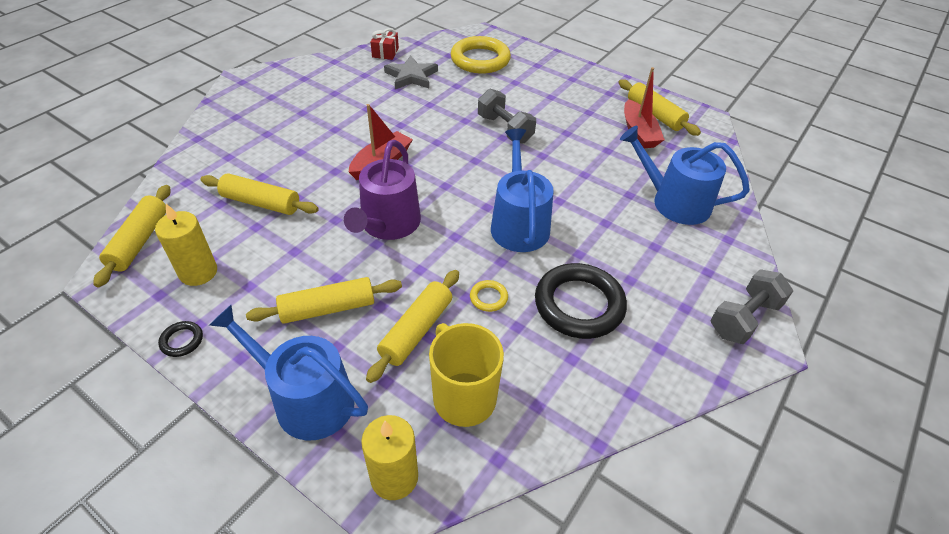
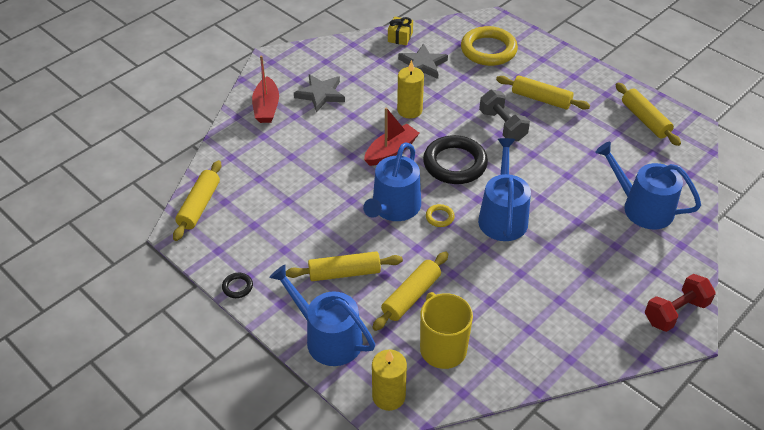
camera: 10 degrees right, 0 degrees up
(198, 272) = (246, 235): yellow candle -> yellow candle (409, 110)
(261, 203) = (291, 180): yellow rolling pin -> yellow rolling pin (541, 99)
(298, 110) = (320, 94): none -> grey star
(385, 52) = (400, 37): red gift -> yellow gift
(388, 224) = (394, 208): purple watering can -> blue watering can
(488, 298) = (470, 276): yellow ring -> yellow ring (439, 217)
(579, 305) = (542, 288): black ring -> black ring (455, 164)
(639, 132) = (625, 137): red boat -> red boat (266, 107)
(744, 318) = (675, 312): grey dumbbell -> red dumbbell

